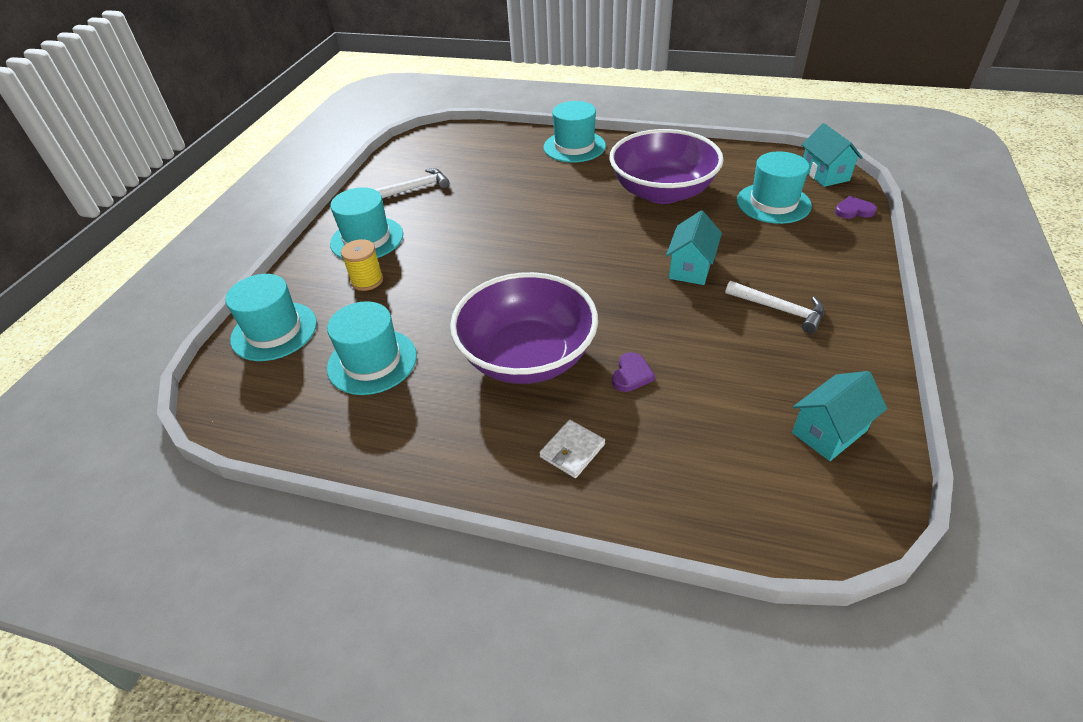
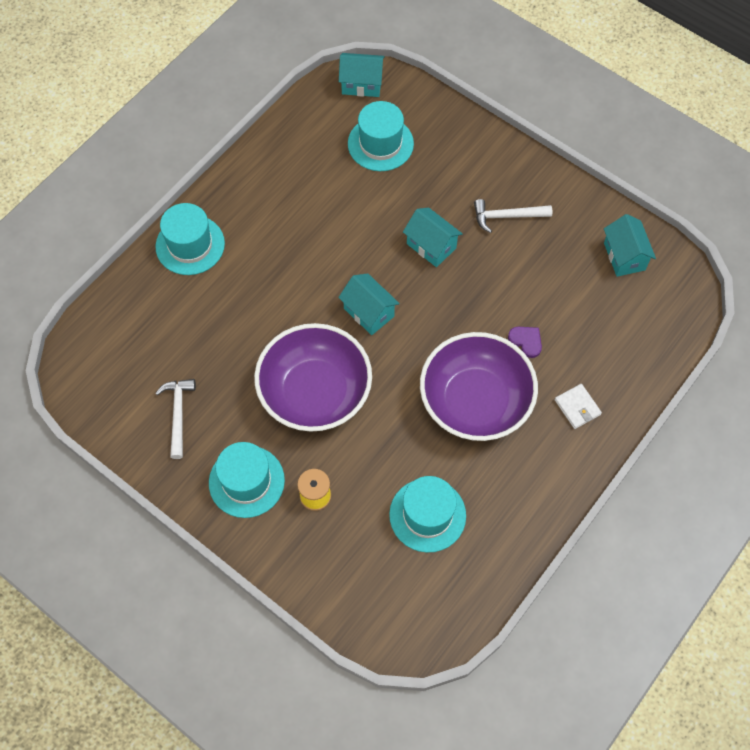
camera: 70 degrees left, 20 degrees up
(274, 331) = (348, 588): turquoise hat -> none
(582, 252) = (369, 312): none -> turquoise house
(662, 192) = (315, 212): purple bowl -> purple bowl (315, 392)
(779, 309) = (507, 216): white hammer -> white hammer turned 150 degrees counterclockwise
(853, 210) = (421, 99): purple heart -> none

